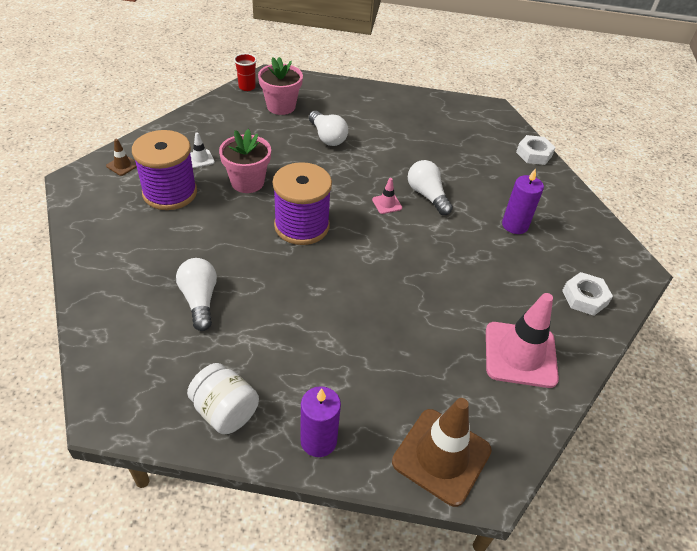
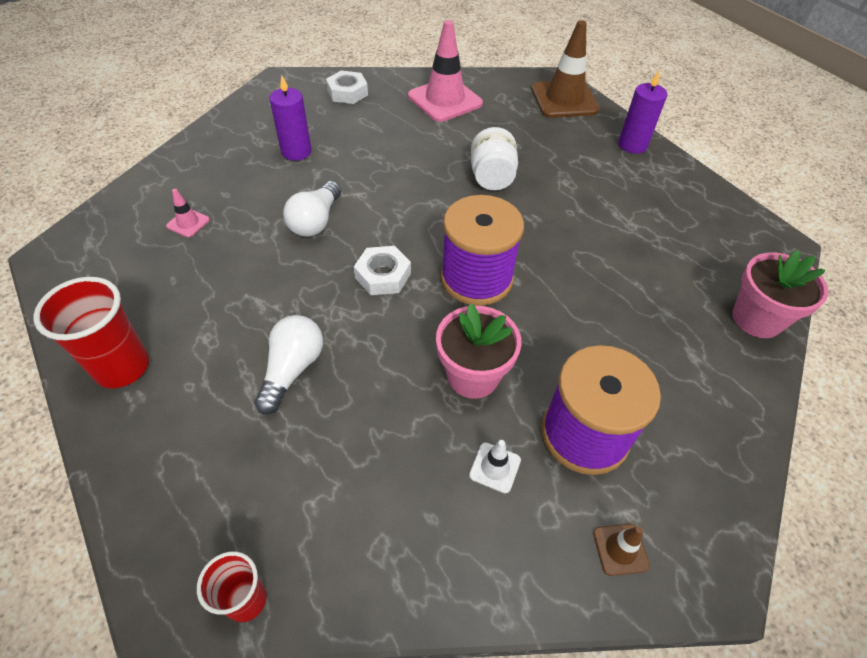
camera: 130 degrees left, 5 degrees up
(200, 300) = (646, 277): white light bulb -> none
(225, 411) = (685, 193): white jar -> white jar (492, 177)
(281, 106) = (264, 488): pink flower pot -> pink flower pot (756, 319)
(387, 204) = (365, 241): pink traffic cone -> pink traffic cone (188, 223)
(388, 101) = (122, 367): none -> red cup
(534, 154) = (145, 183): white nut -> white nut (383, 275)

